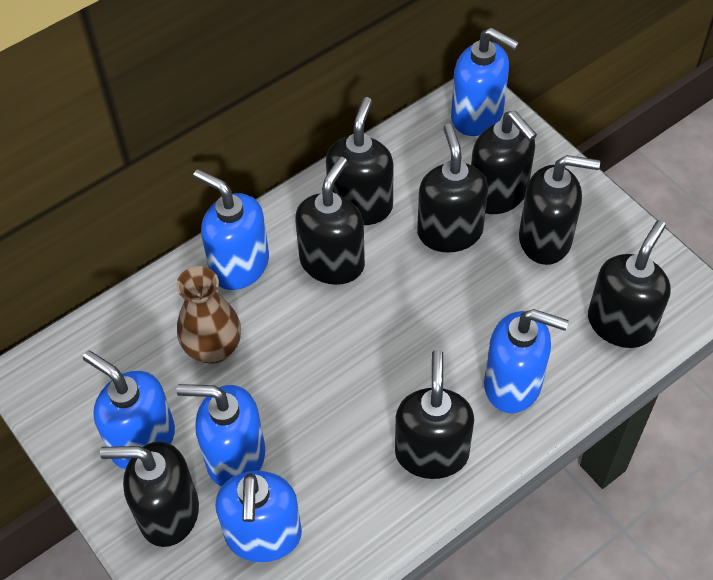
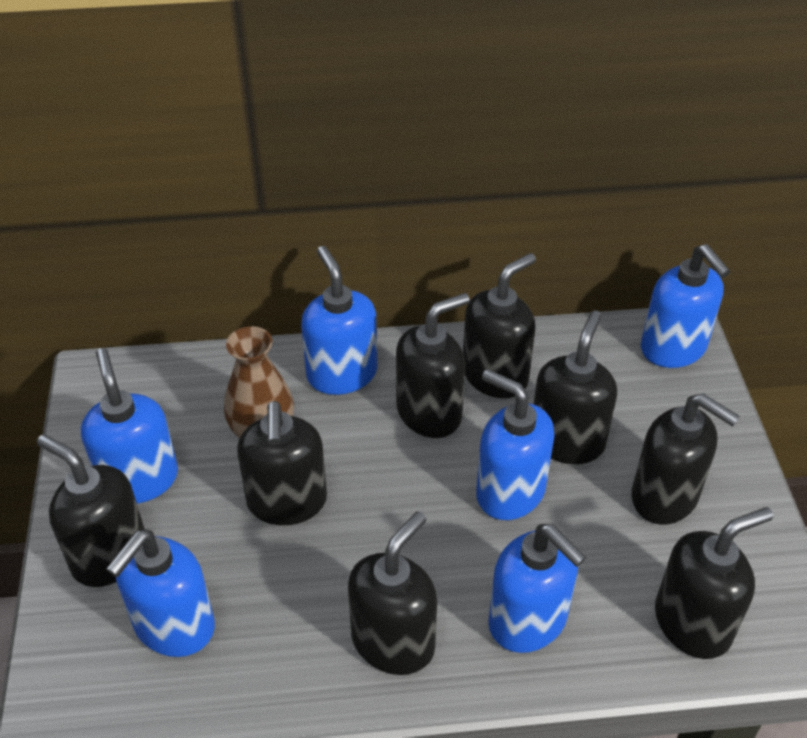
camera: 30 degrees right, 10 degrees down
(235, 457) = (206, 539): blue soap dispenser -> blue soap dispenser (509, 492)
(498, 194) = (644, 430): black soap dispenser -> black soap dispenser (287, 502)

